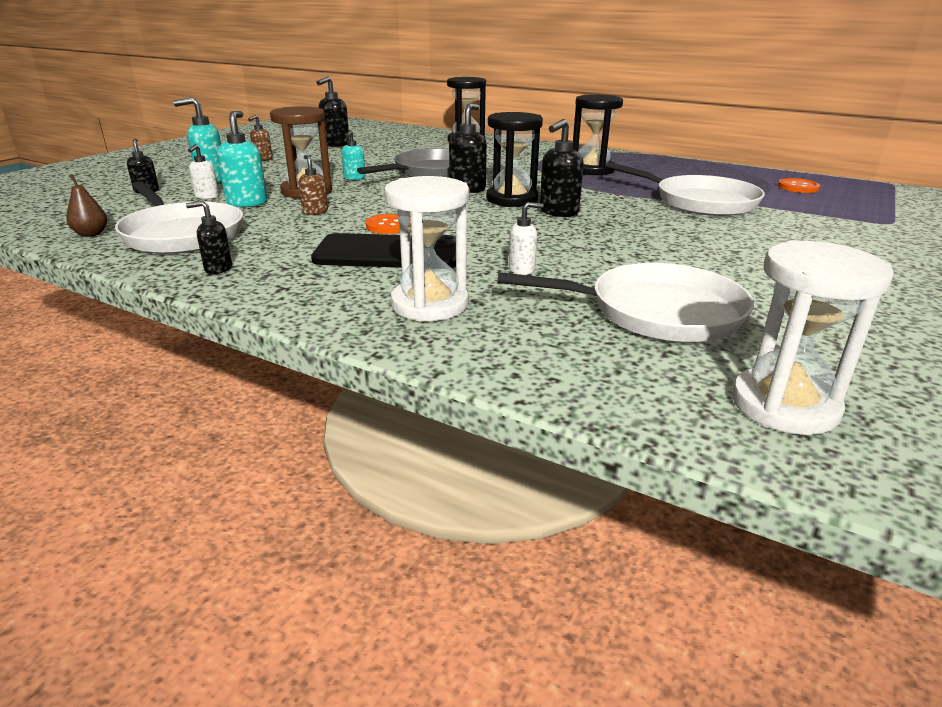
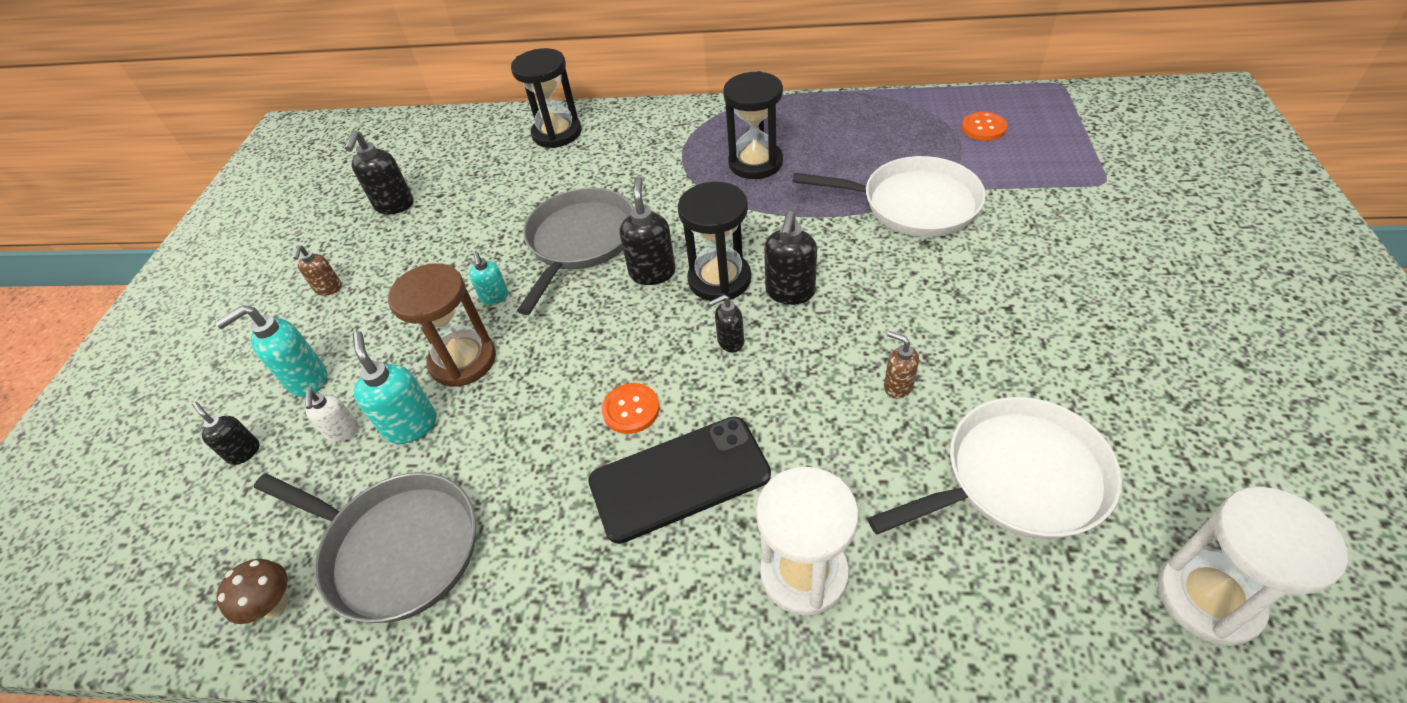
camera: 20 degrees left, 20 degrees up
(91, 234) = (274, 605): brown pear -> brown mushroom
(182, 234) = (397, 548): white pan -> grey pan
(218, 269) = (515, 612): black soap dispenser -> black soap dispenser (730, 342)
(315, 211) = (516, 411): brown soap dispenser -> brown soap dispenser (897, 386)
(522, 270) = (841, 449): white soap dispenser -> none

